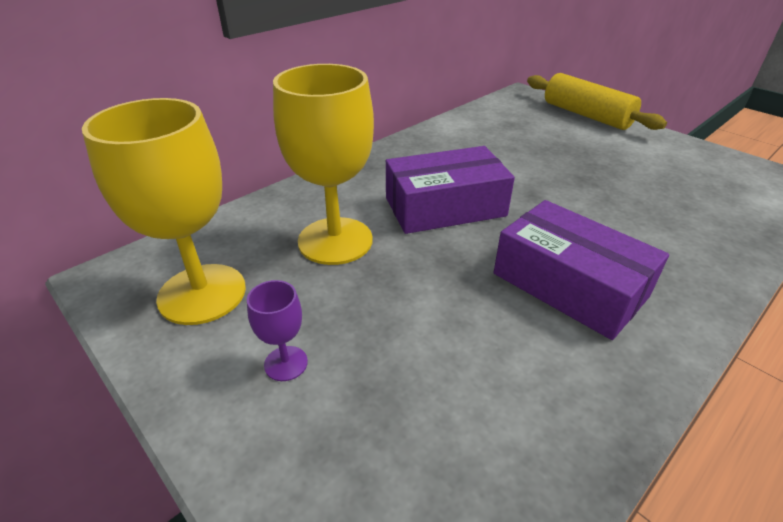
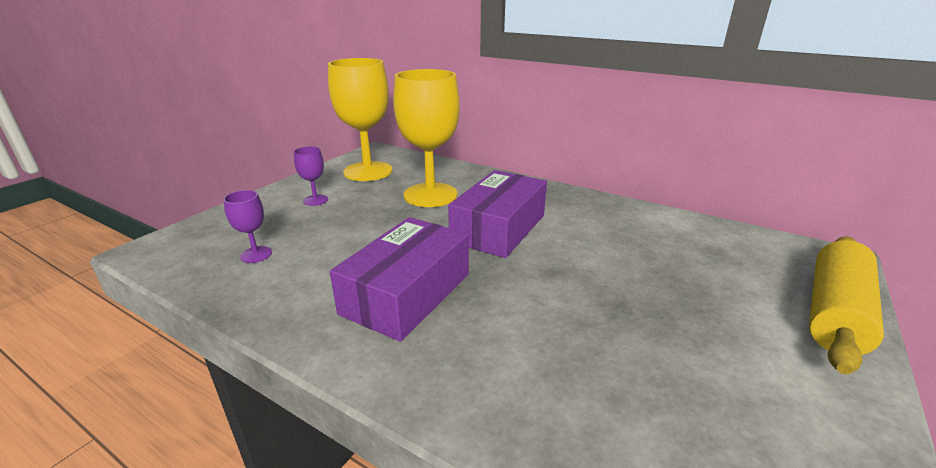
camera: 75 degrees right, 10 degrees down
(445, 207) = (498, 228): purple box -> purple box turned 60 degrees clockwise
(462, 437) = (256, 254): none -> purple goblet

